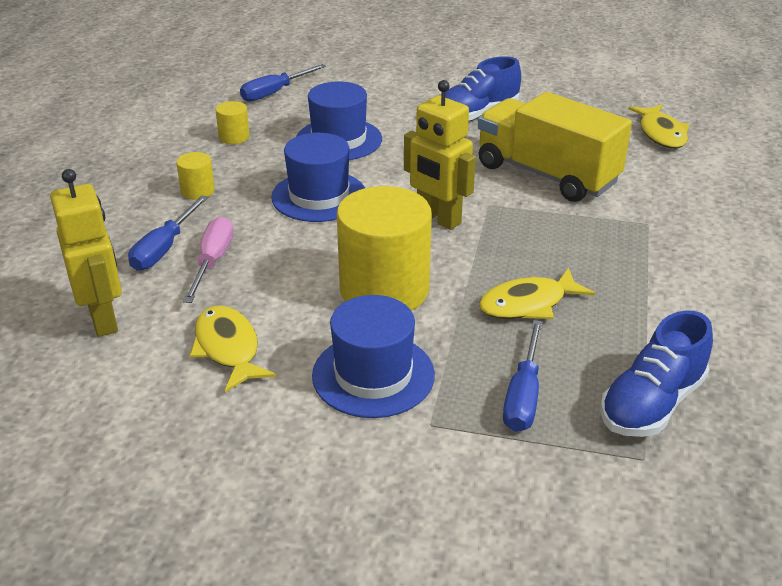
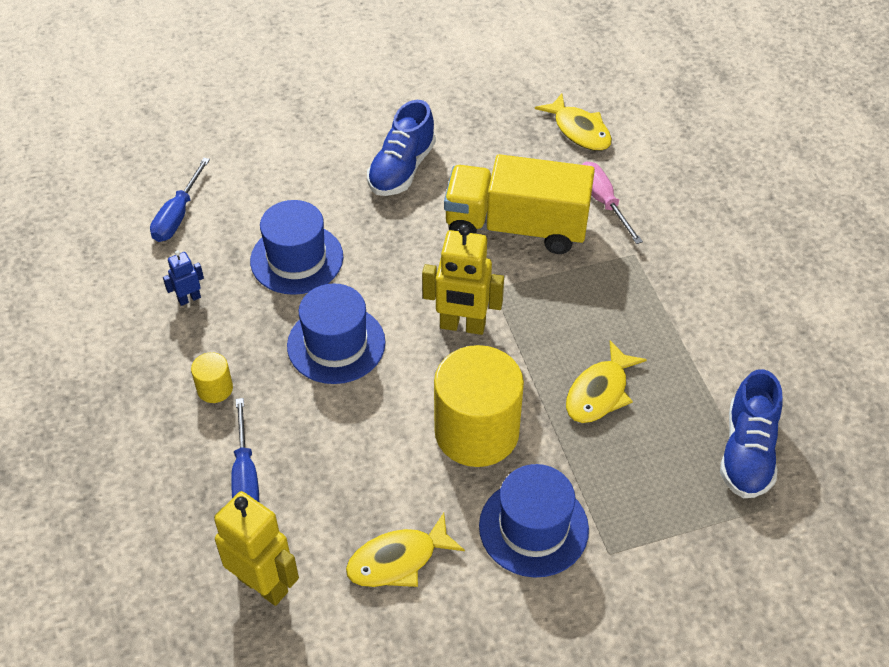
camera: 30 degrees left, 15 degrees up
(212, 261) = (304, 470): pink screwdriver -> pink screwdriver (603, 202)
(228, 348) = (398, 560): yellow fish -> yellow fish turned 60 degrees counterclockwise
(234, 137) = (189, 299): yellow cylinder -> blue robot
(523, 395) = (656, 490): blue screwdriver -> none

